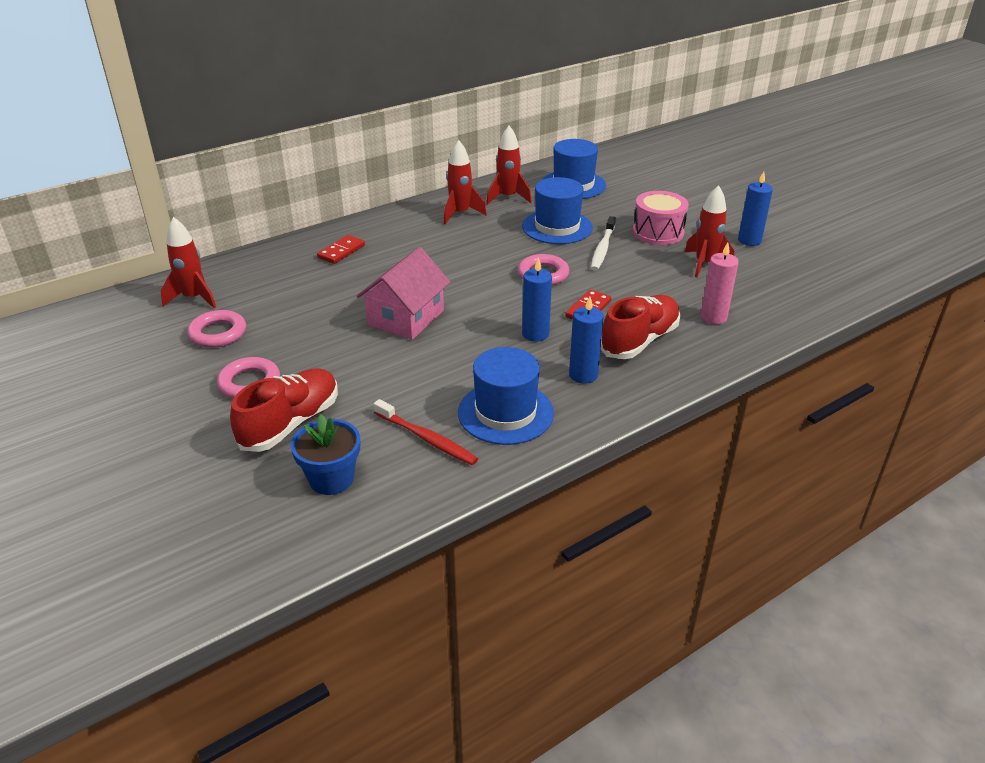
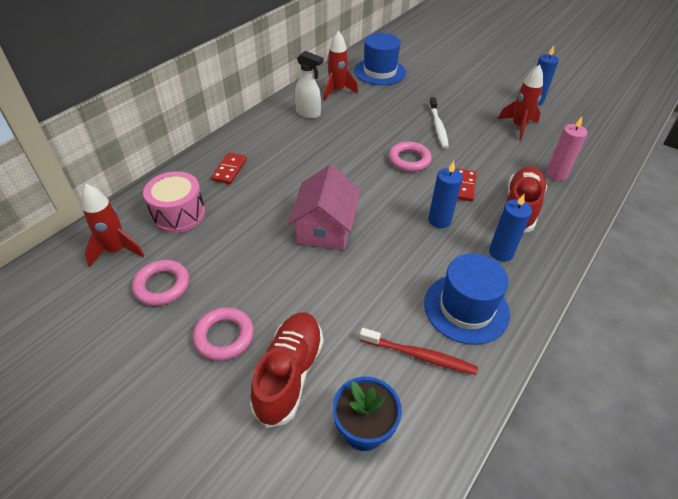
camera: 20 degrees left, 10 degrees up
(460, 214) = (308, 113): red rocket -> white spray bottle
(557, 227) = (391, 113): blue hat -> none
(658, 232) = (468, 104): pink drum -> pink drum (179, 214)

